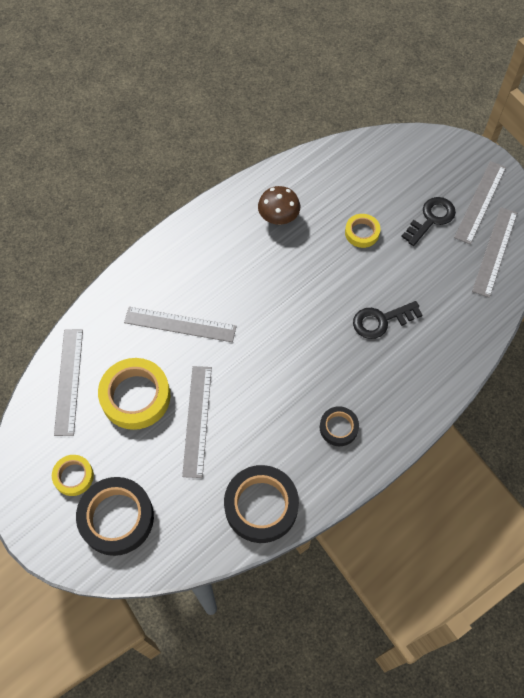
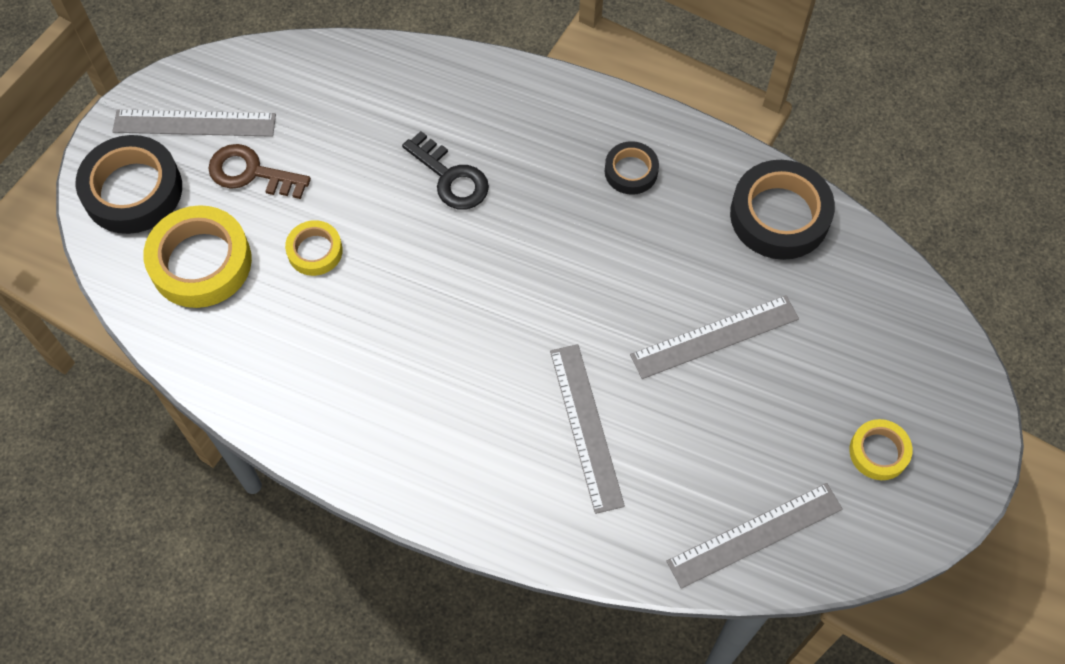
camera: 115 degrees left, 0 degrees up
(116, 518) = (896, 370): black tape -> black tape (133, 190)
(135, 396) = (726, 431): yellow tape -> yellow tape (201, 262)
(278, 218) = (337, 373): brown mushroom -> none
(431, 219) = (251, 173): black key -> brown key
(495, 251) = (275, 83): grey ruler -> none

